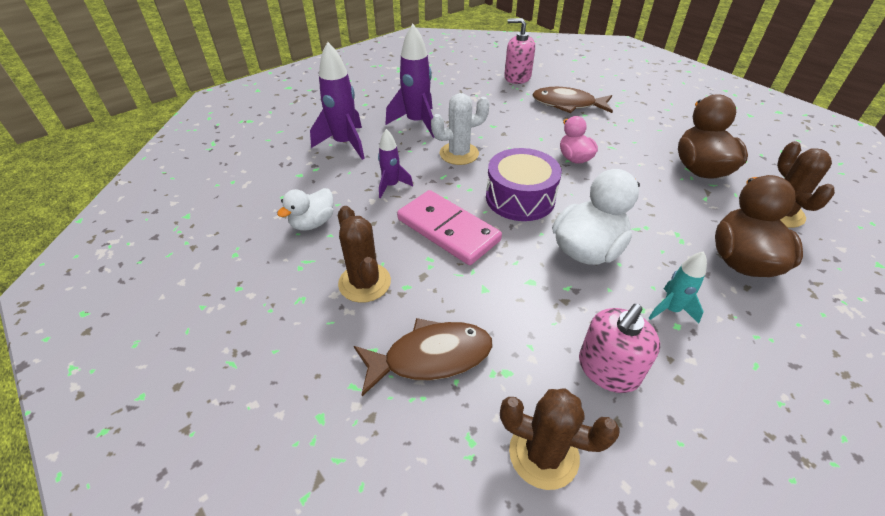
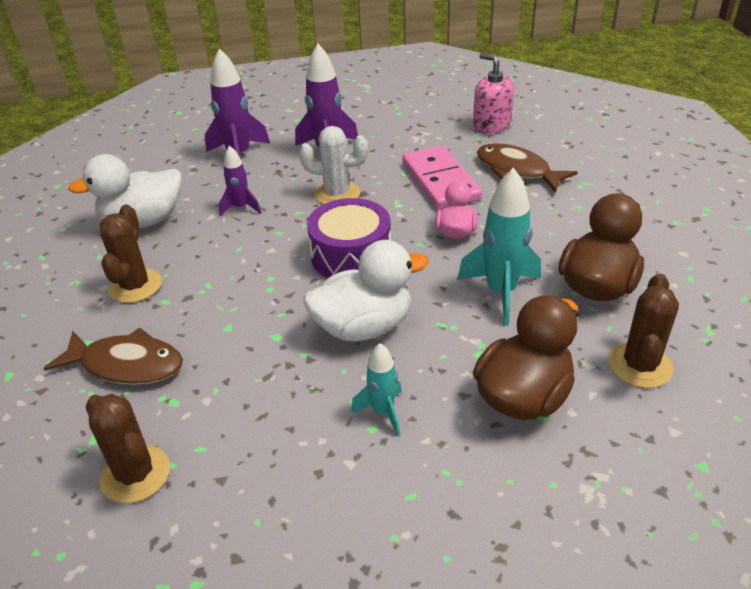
camera: 30 degrees right, 5 degrees down
(313, 223) = (143, 221): white duck -> white duck, size x1.67
(448, 230) = (250, 264): pink domino -> pink domino (440, 181)
(608, 369) = (261, 436): pink soap dispenser -> none
(649, 192) = (501, 292): none -> turquoise rocket

